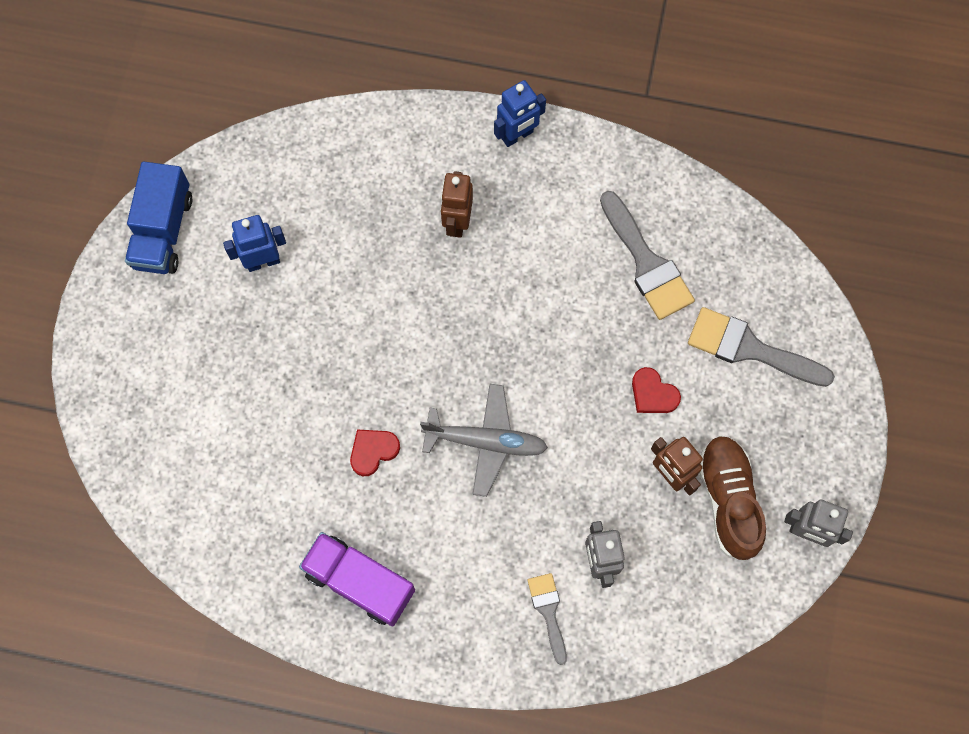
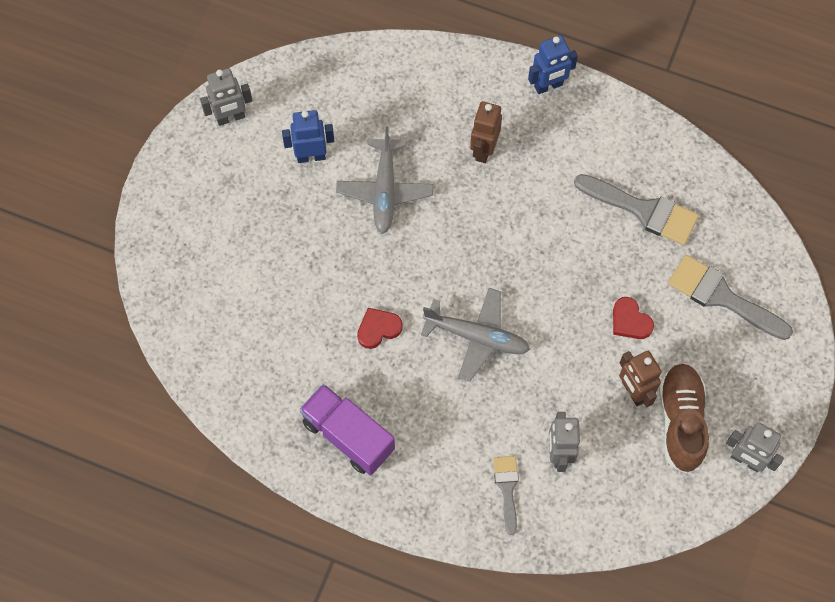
camera: 10 degrees right, 5 degrees down
(163, 231) = (230, 118): blue truck -> grey robot
(353, 288) = (385, 190): none -> grey plane
(647, 263) = (643, 210): grey brush -> grey brush turned 45 degrees counterclockwise

